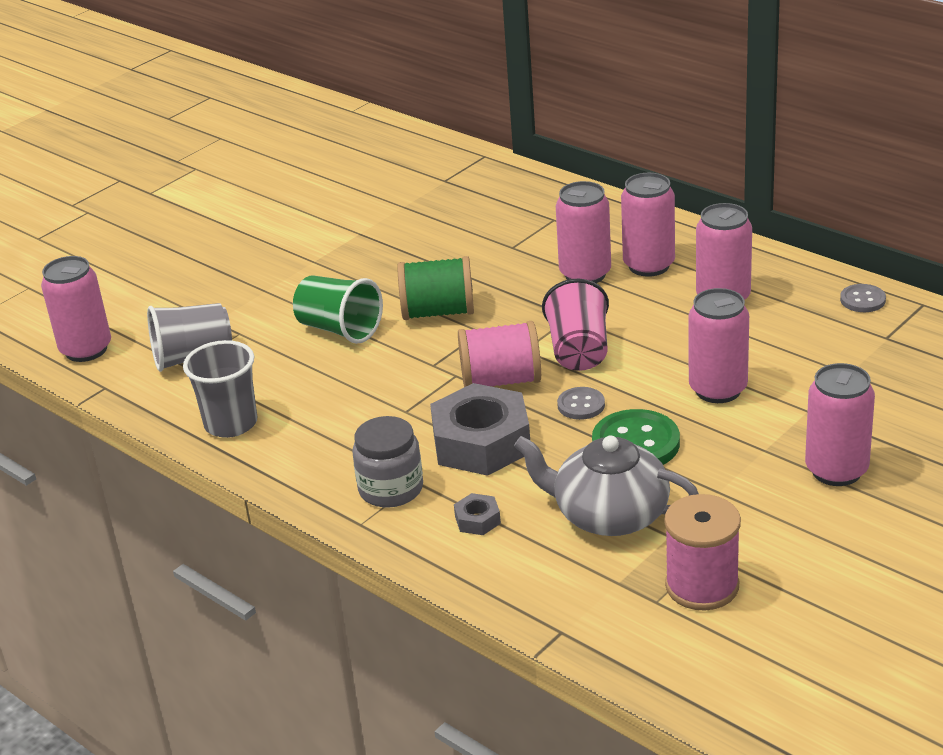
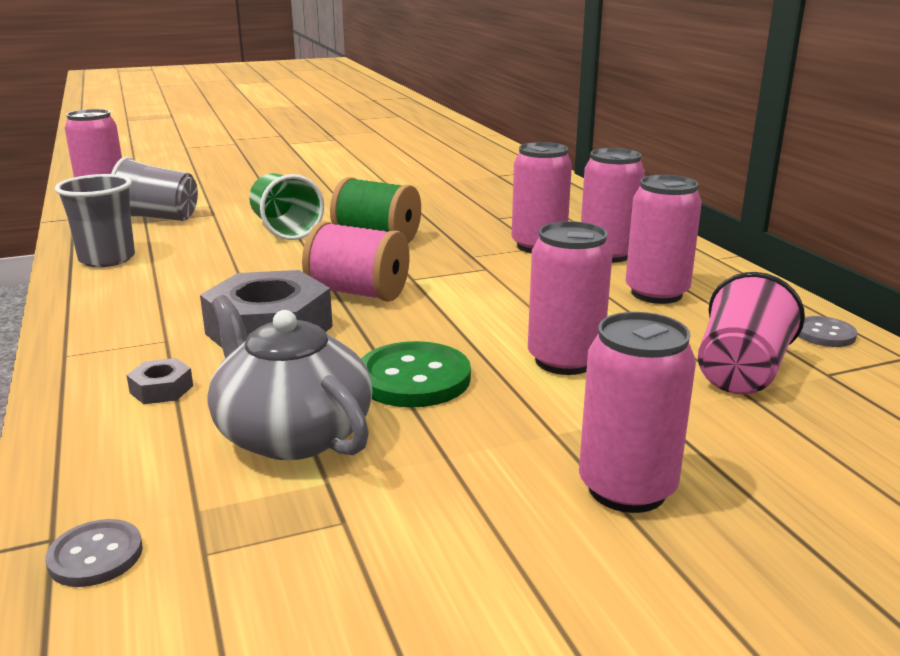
camera: 25 degrees right, 10 degrees down
(391, 489) = (135, 338): grey jar -> none
(579, 351) = (460, 292): pink cup -> pink cup (740, 372)
(581, 405) = (404, 331): grey button -> grey button (95, 555)
(702, 586) = (283, 559): pink spool -> none

